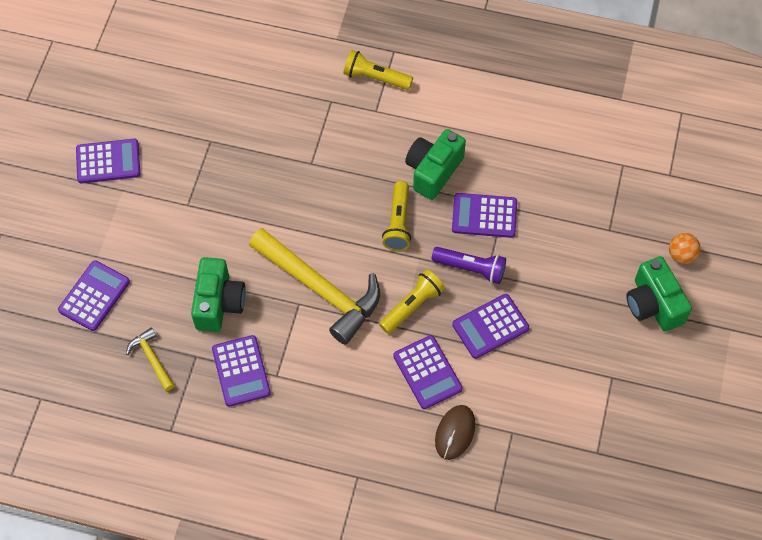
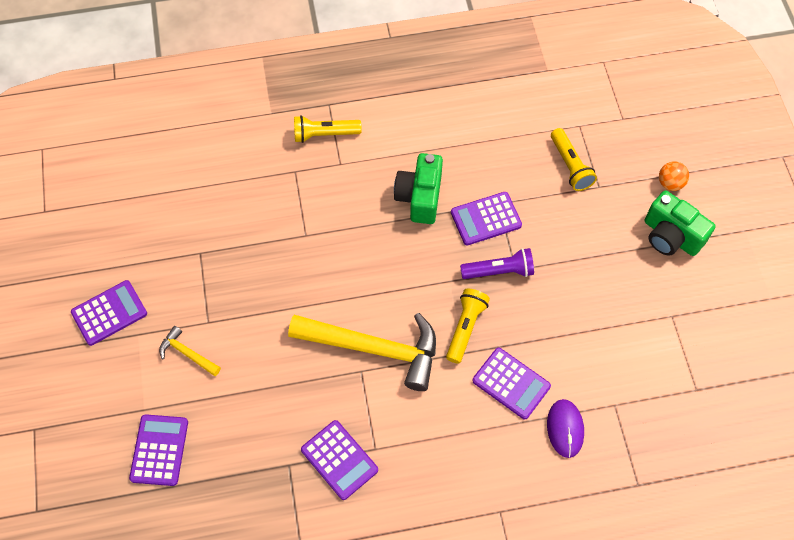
camera: 25 degrees left, 0 degrees up
(152, 358) = (247, 487): yellow hammer -> yellow hammer (187, 353)
(219, 303) = (285, 404): green camera -> none
(398, 223) = (413, 257): yellow flashlight -> yellow flashlight (570, 166)
(455, 433) = (565, 429): brown mouse -> purple mouse
(490, 326) = (544, 316): purple calculator -> none

